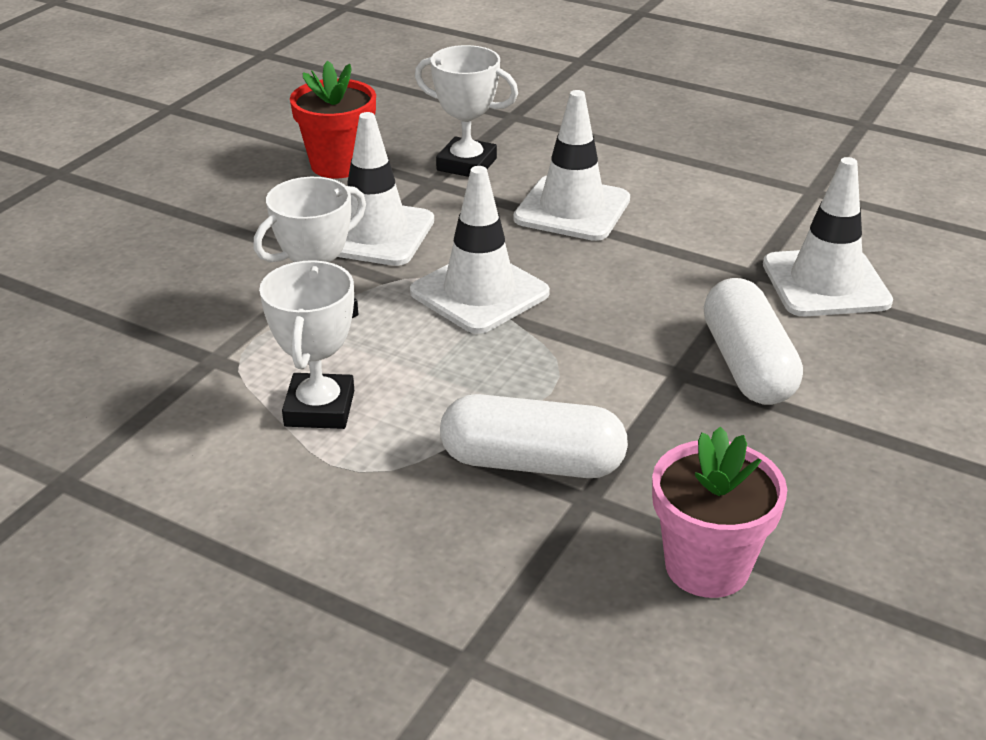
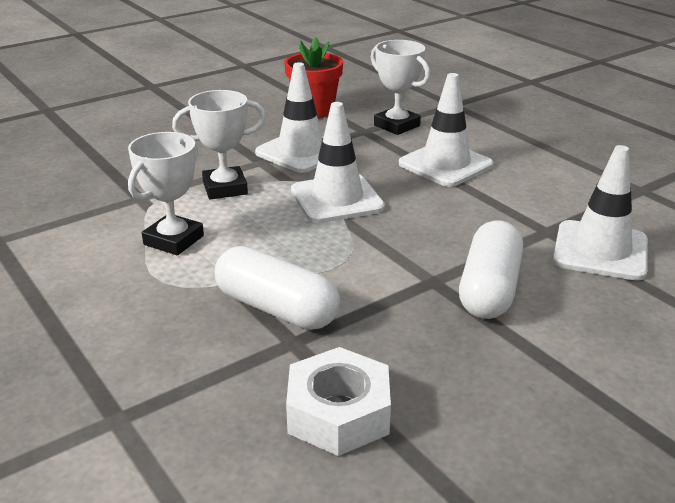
camera: 25 degrees right, 5 degrees down
(707, 566) = (338, 413): pink flower pot -> white nut

